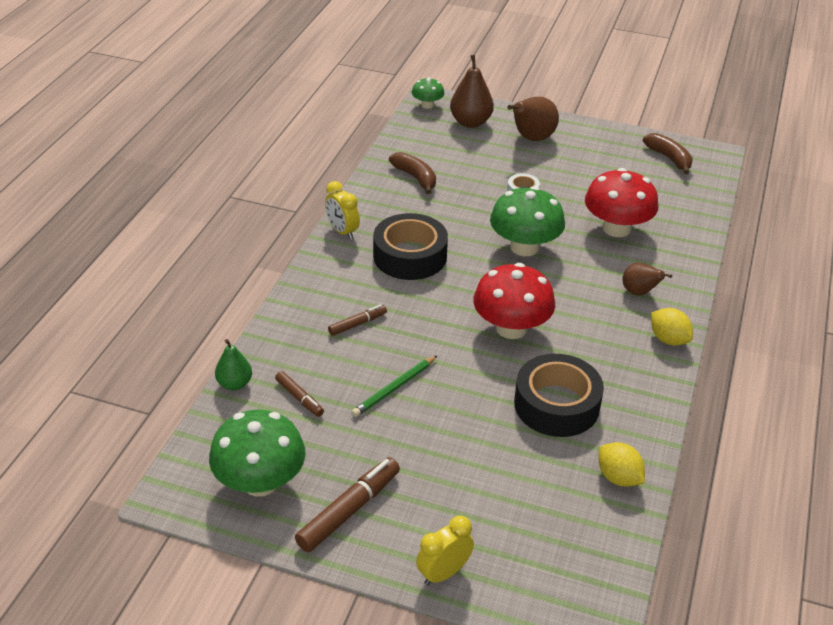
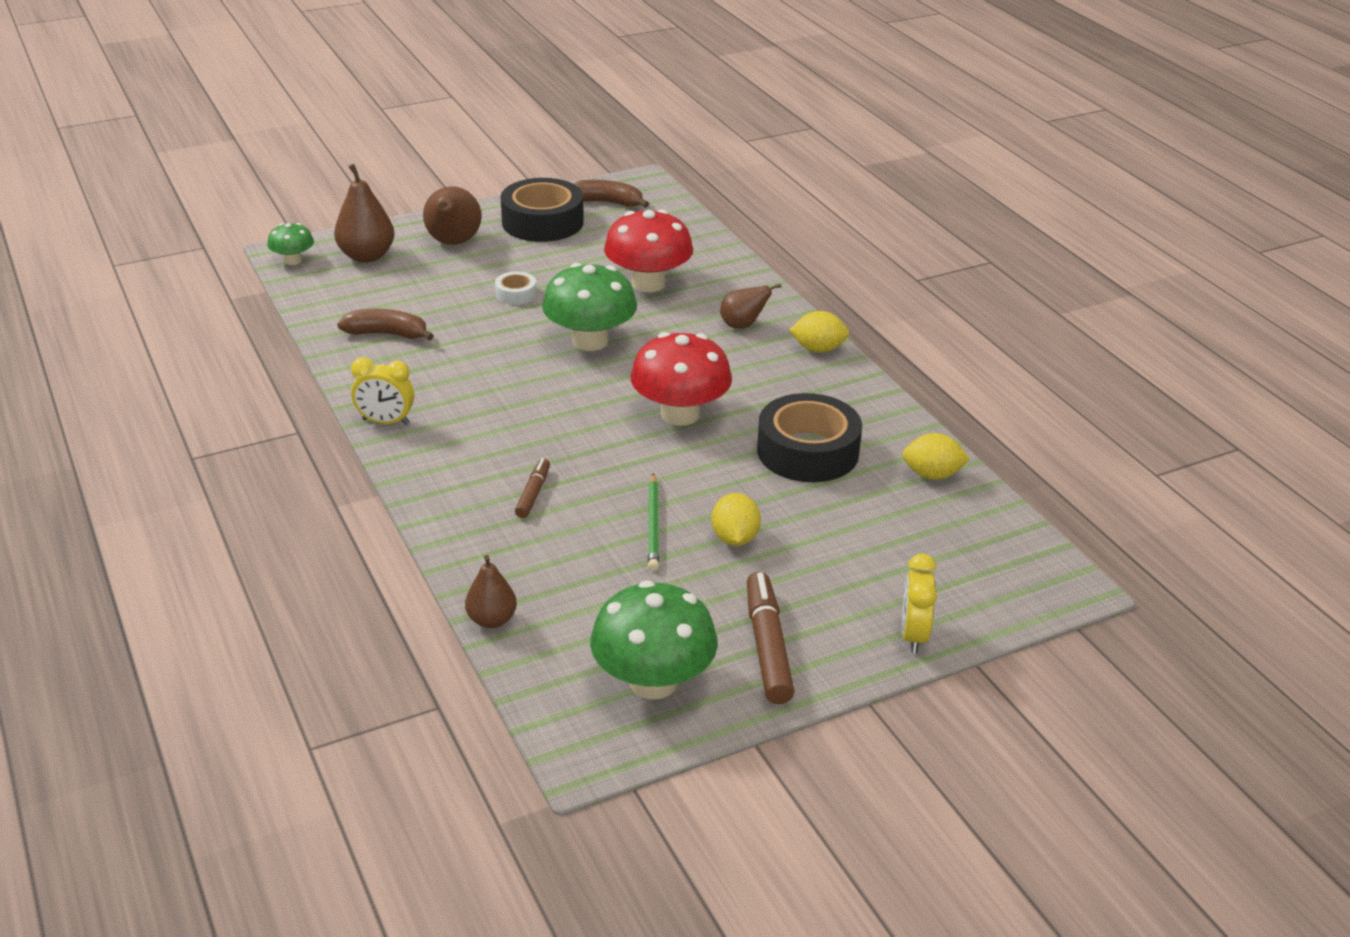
camera: 45 degrees left, 5 degrees down
(234, 384) = (491, 620): green pear -> brown pear
(299, 398) = (577, 590): brown marker -> none
(410, 256) = (492, 406): black tape -> black tape (542, 222)
(428, 430) = (734, 538): none -> yellow lemon

